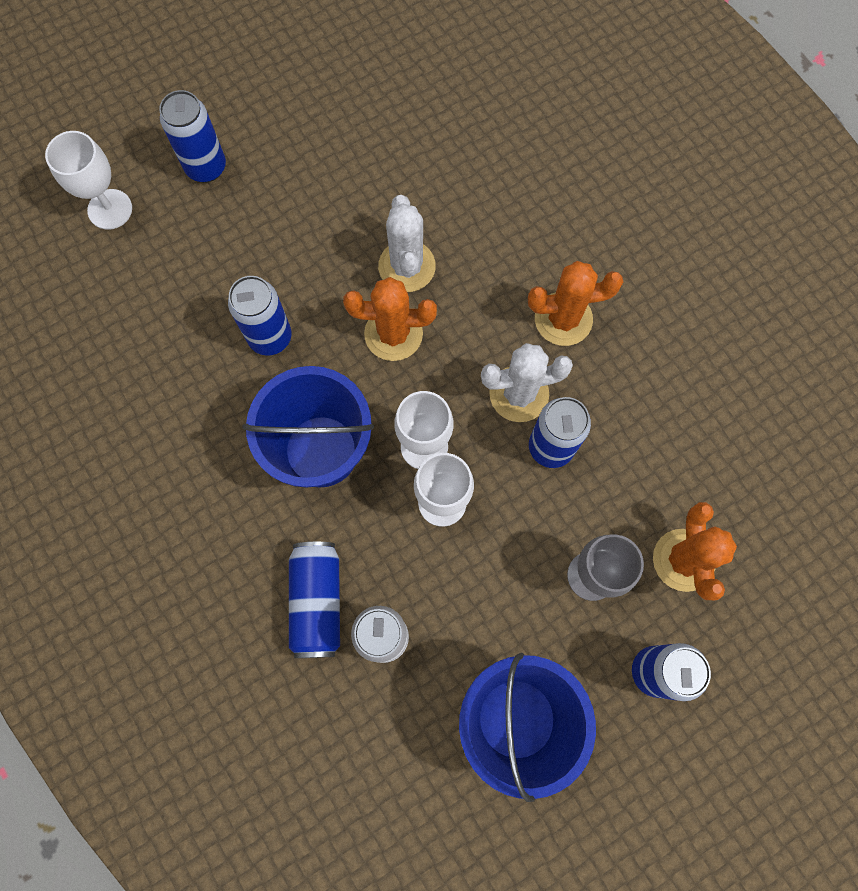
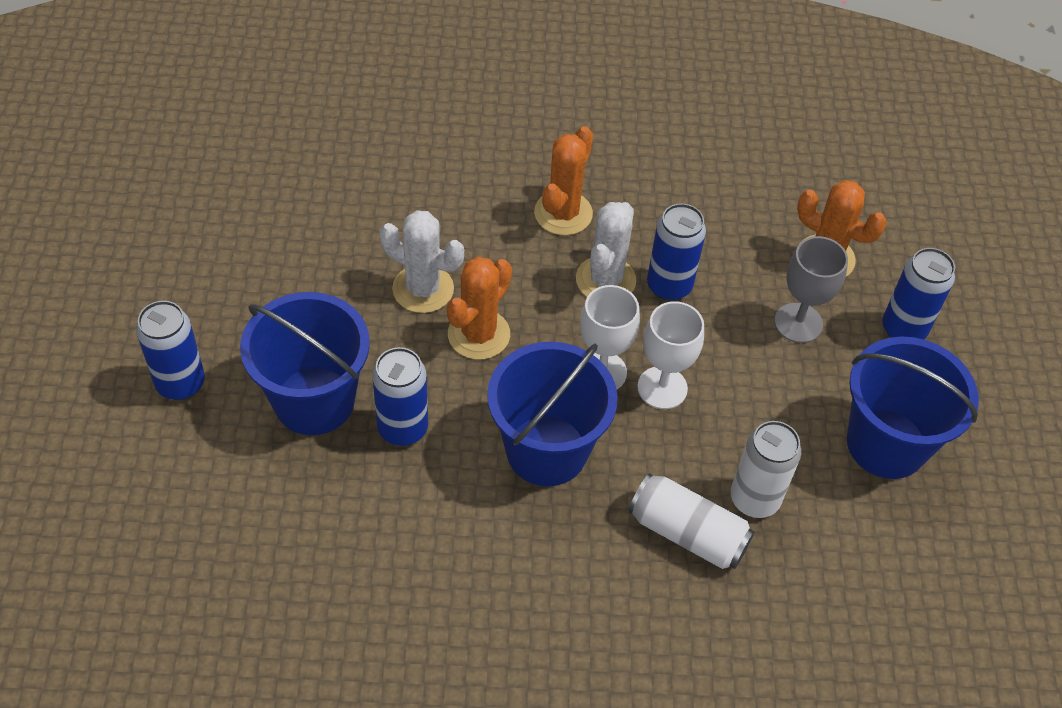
camera: 60 degrees left, 20 degrees down
(110, 209) = (147, 489): white goblet -> none
(252, 262) = (314, 401): none -> blue bucket
(317, 601) = (687, 533): blue can -> white can

